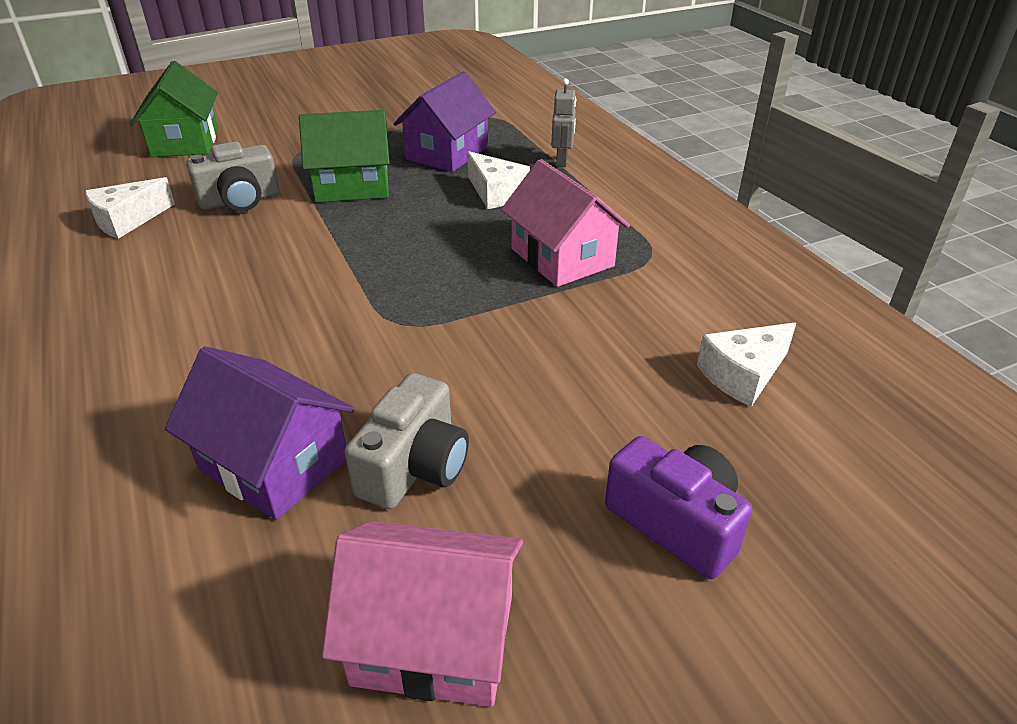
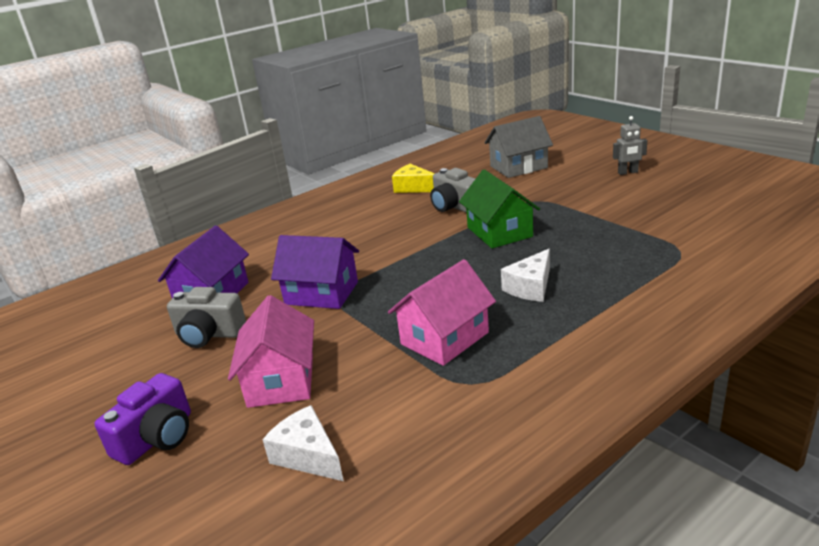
camera: 80 degrees right, 10 degrees down
(128, 220) = (413, 188): white cheese -> yellow cheese
(185, 142) = (518, 167): green house -> grey house
(434, 639) = (96, 369): pink house -> pink house (281, 380)
(447, 153) = (584, 250): purple house -> purple house (321, 293)
(562, 161) = (618, 304): grey robot -> grey robot (628, 172)

